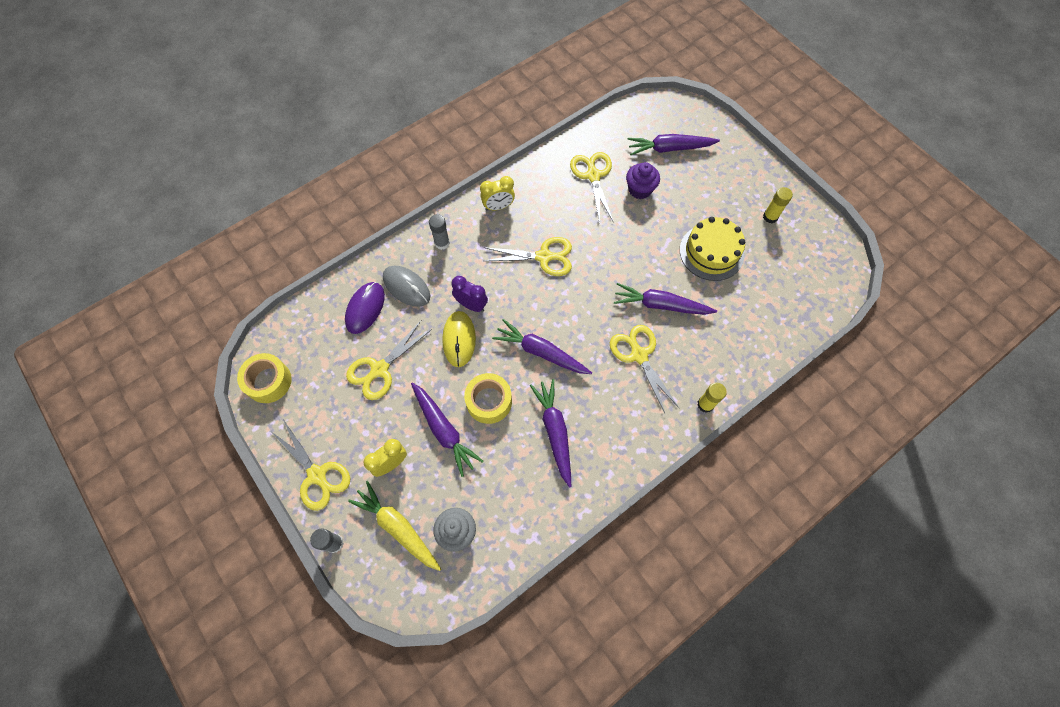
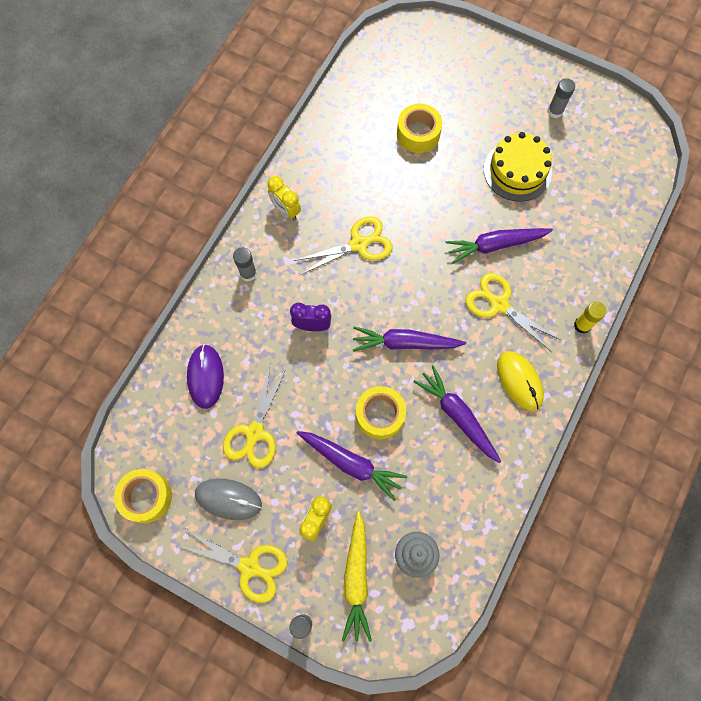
camera: 25 degrees left, 5 degrees up
(398, 527) = (356, 578): yellow carrot -> yellow carrot turned 105 degrees counterclockwise
(406, 287) = (236, 335): grey mouse -> grey mouse (228, 499)
(459, 339) = (318, 366): yellow mouse -> yellow mouse (519, 381)
(498, 207) = (286, 210): yellow clock -> yellow clock turned 90 degrees clockwise
(593, 175) = (364, 137): yellow scissors -> none
(640, 189) = (418, 134): purple cupcake -> yellow tape
(669, 148) = (426, 78): purple carrot -> none
(770, 217) = (555, 111): yellow glue stick -> grey glue stick

